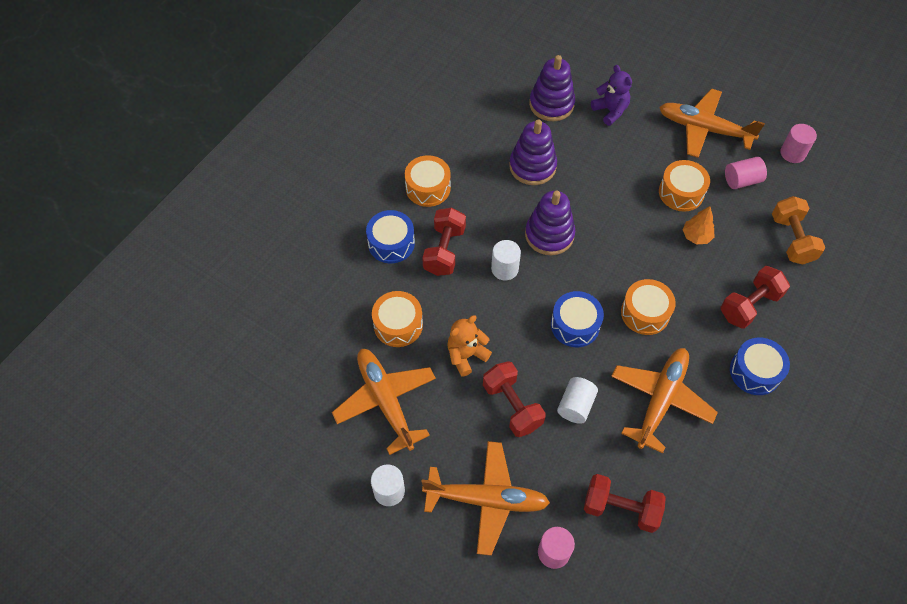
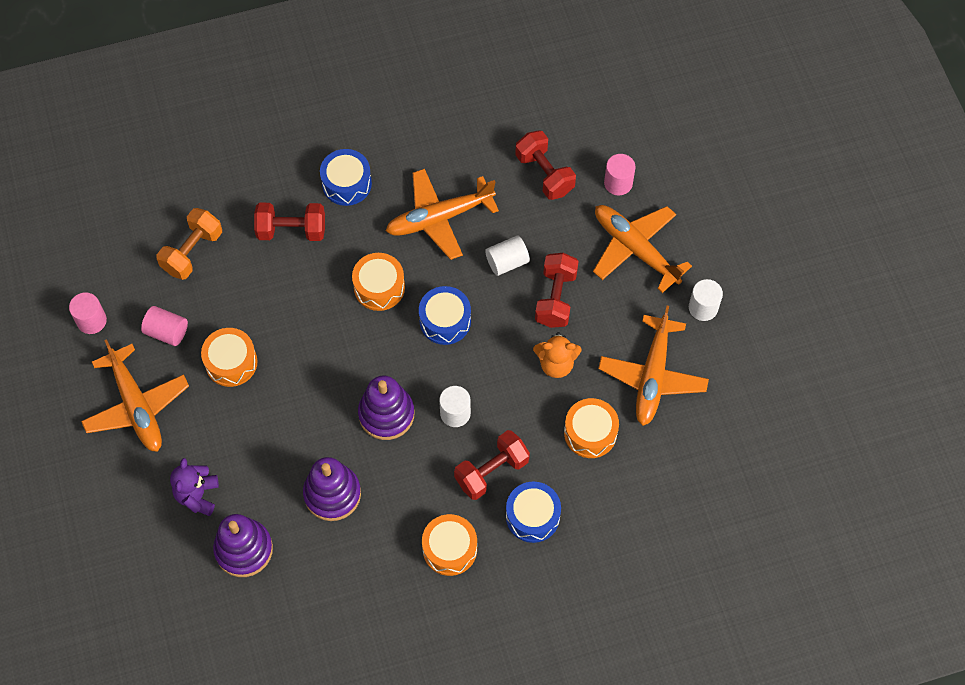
camera: 140 degrees left, 5 degrees up
(696, 236) = (265, 315): orange tree -> none

